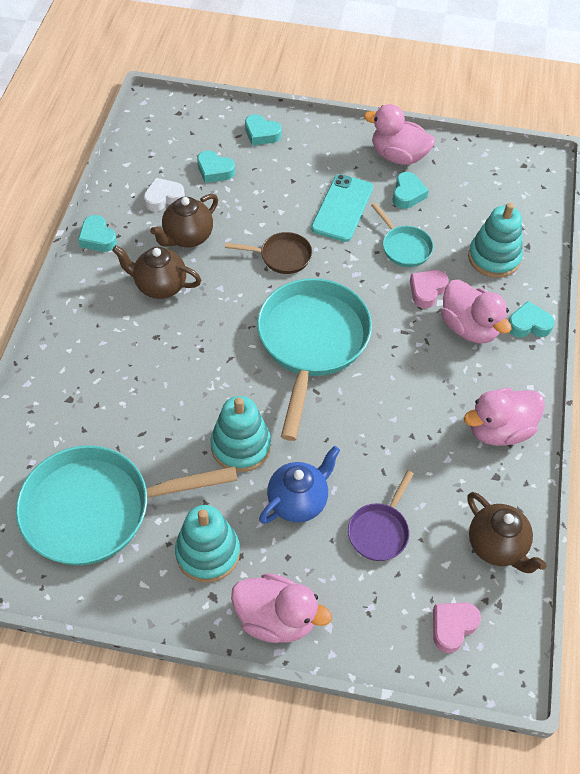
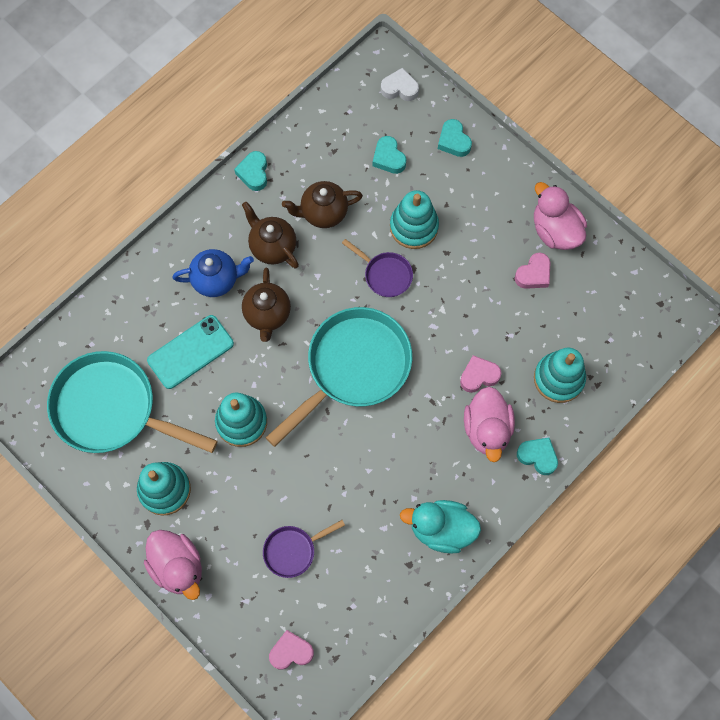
camera: 35 degrees right, 15 degrees up
(163, 198) = (329, 163): white heart -> white heart (399, 88)
(278, 209) = (414, 227): none -> turquoise stacking toy
(282, 256) = (385, 275): brown pan -> purple pan
(298, 501) = (252, 491): blue teapot -> blue teapot (216, 280)
(342, 208) = (468, 256): turquoise phone -> turquoise phone (190, 352)
(404, 247) = (491, 324): turquoise pan -> none
(407, 194) = (533, 274): turquoise heart -> pink heart
(497, 546) = (367, 616): brown teapot -> brown teapot (267, 315)
(499, 429) = (441, 529): pink duck -> turquoise duck

